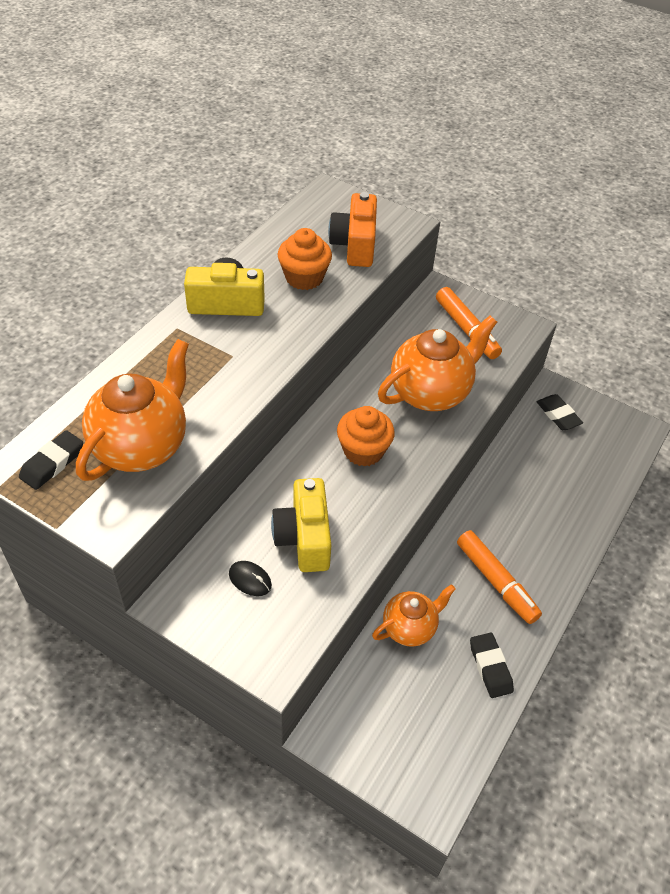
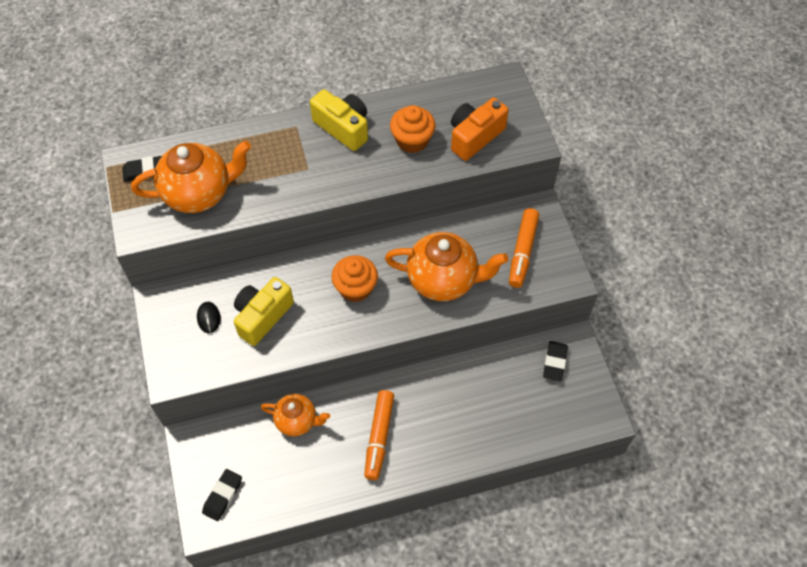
camera: 45 degrees right, 10 degrees up
(490, 667) = (317, 482): black eraser -> black eraser (222, 496)

